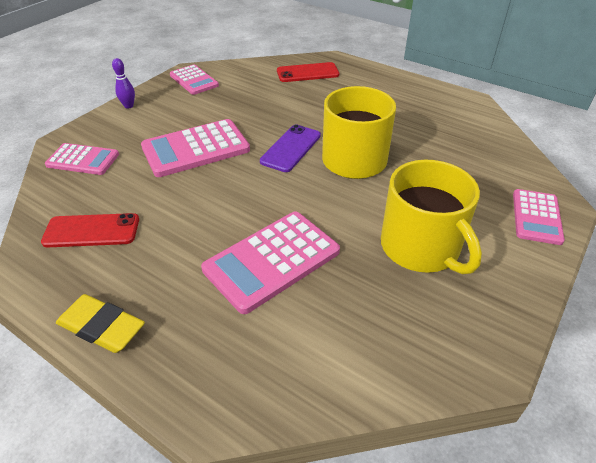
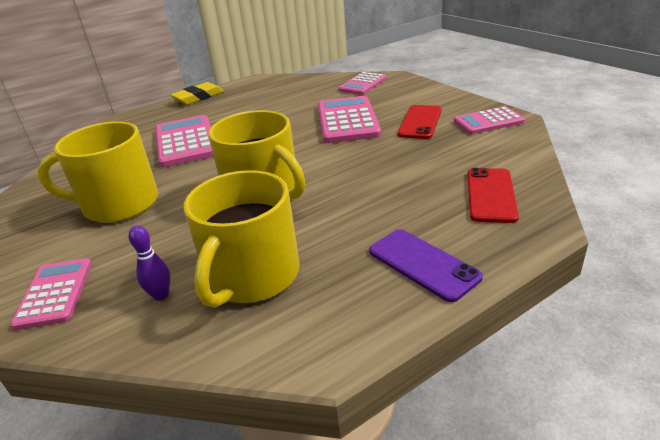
camera: 115 degrees right, 10 degrees down
(92, 231) = (278, 91): red phone -> red phone (420, 122)
(129, 106) = (441, 95): purple bowling pin -> purple bowling pin (161, 295)
(290, 148) = (313, 162): purple phone -> purple phone (423, 264)
(443, 136) = (252, 276): none -> yellow mug
(536, 217) = (55, 293): pink calculator -> pink calculator turned 45 degrees clockwise

